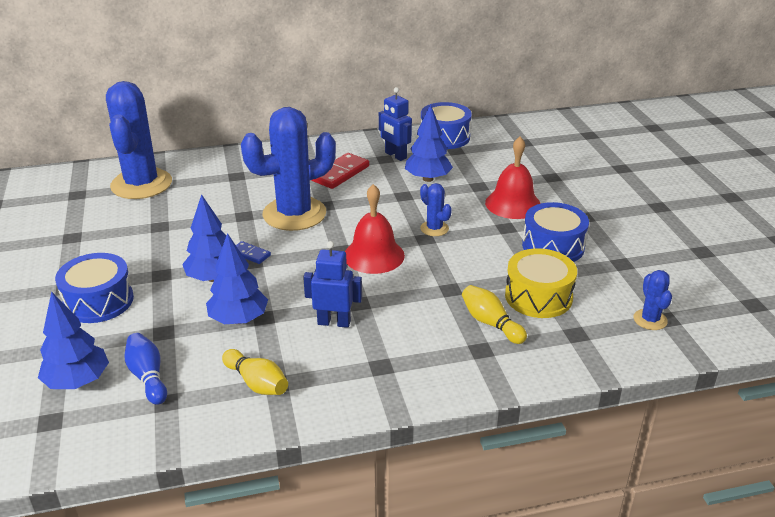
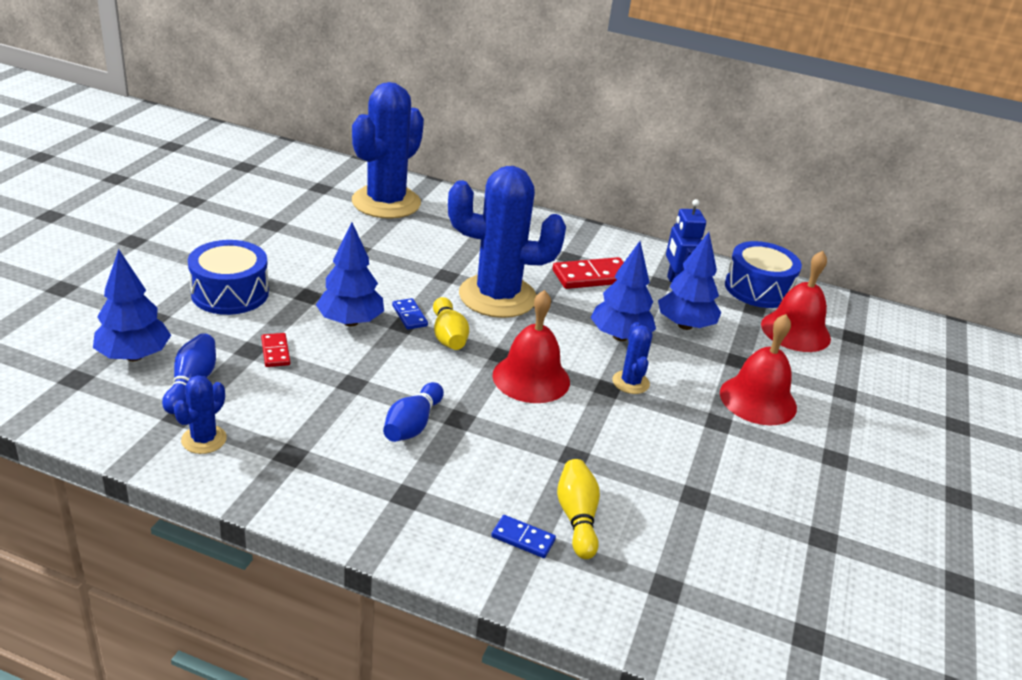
camera: 30 degrees right, 0 degrees up
(184, 324) = (275, 352): none -> red domino
(238, 319) = (327, 373): blue tree -> blue tree (620, 336)
(257, 383) = (274, 443): yellow bowling pin -> yellow bowling pin (448, 336)
(334, 322) = (412, 425): blue robot -> blue bowling pin
(475, 352) = (523, 539): none -> blue domino
(491, 153) = (795, 331): none -> red bell
(538, 296) = (668, 519): yellow drum -> none
(553, 246) = (753, 472): blue drum -> none
(650, 320) = (783, 625): blue cactus -> blue cactus (204, 439)

